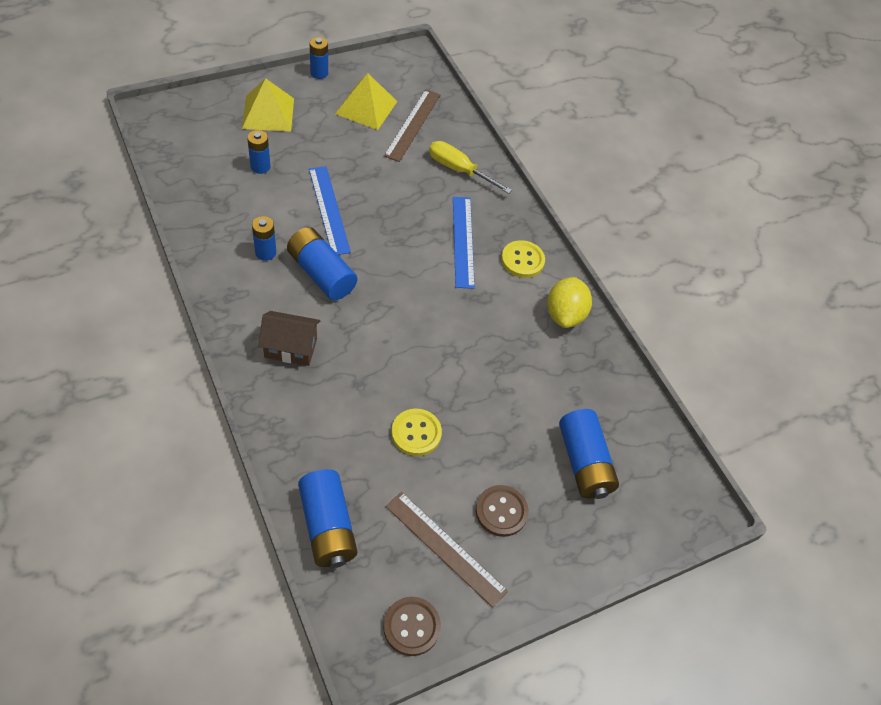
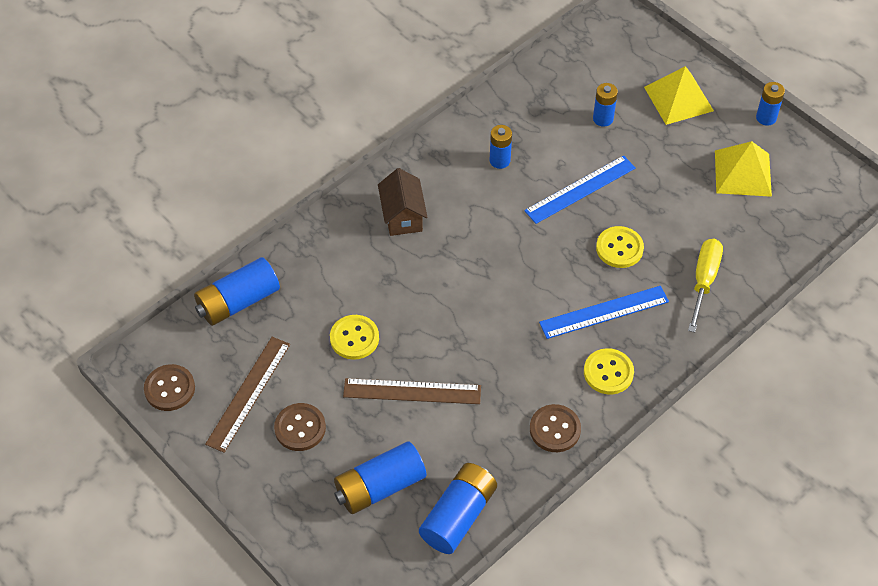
camera: 80 degrees right, 0 degrees up
(321, 273) = (498, 210): blue battery -> blue battery (458, 515)
(403, 208) = (619, 248): none -> yellow button
(412, 125) = (744, 220): brown ruler -> brown ruler (412, 391)
(564, 315) = (555, 429): yellow lemon -> brown button

